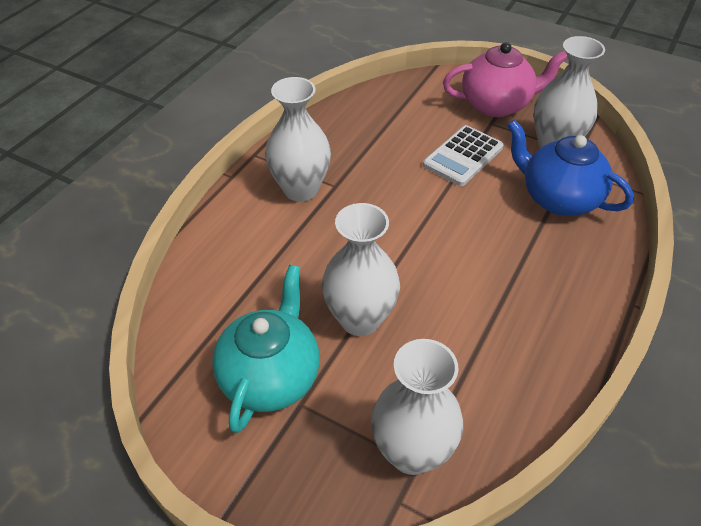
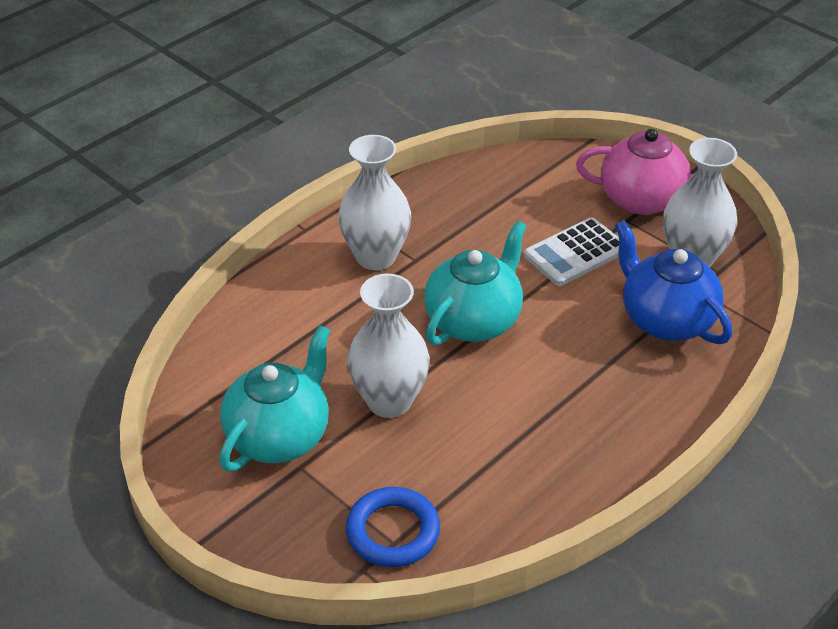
camera: 15 degrees right, 5 degrees down
(405, 229) = (474, 320): none -> turquoise teapot
(412, 452) = (393, 532): white vase -> blue ring

